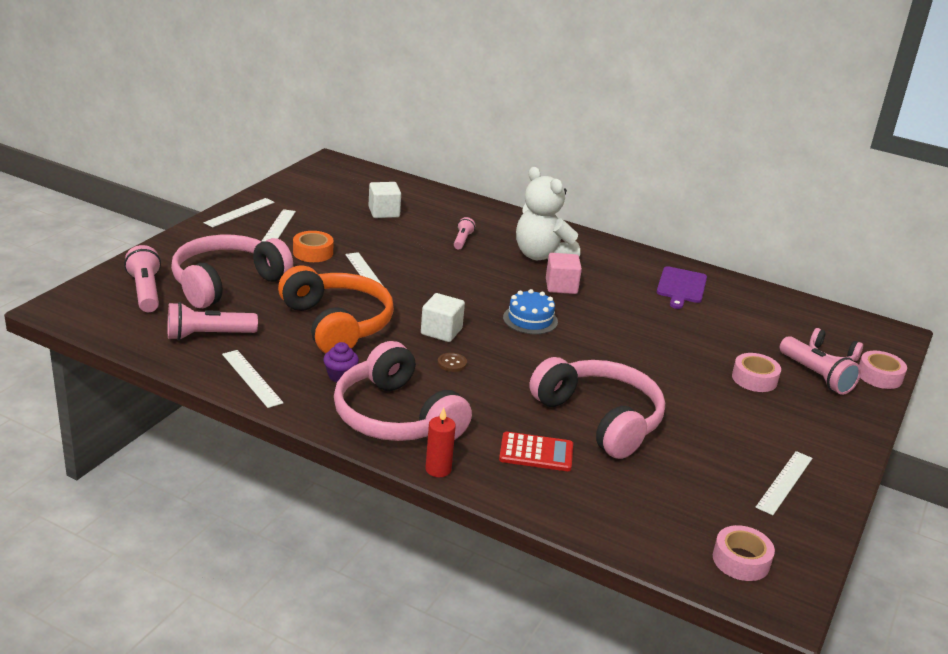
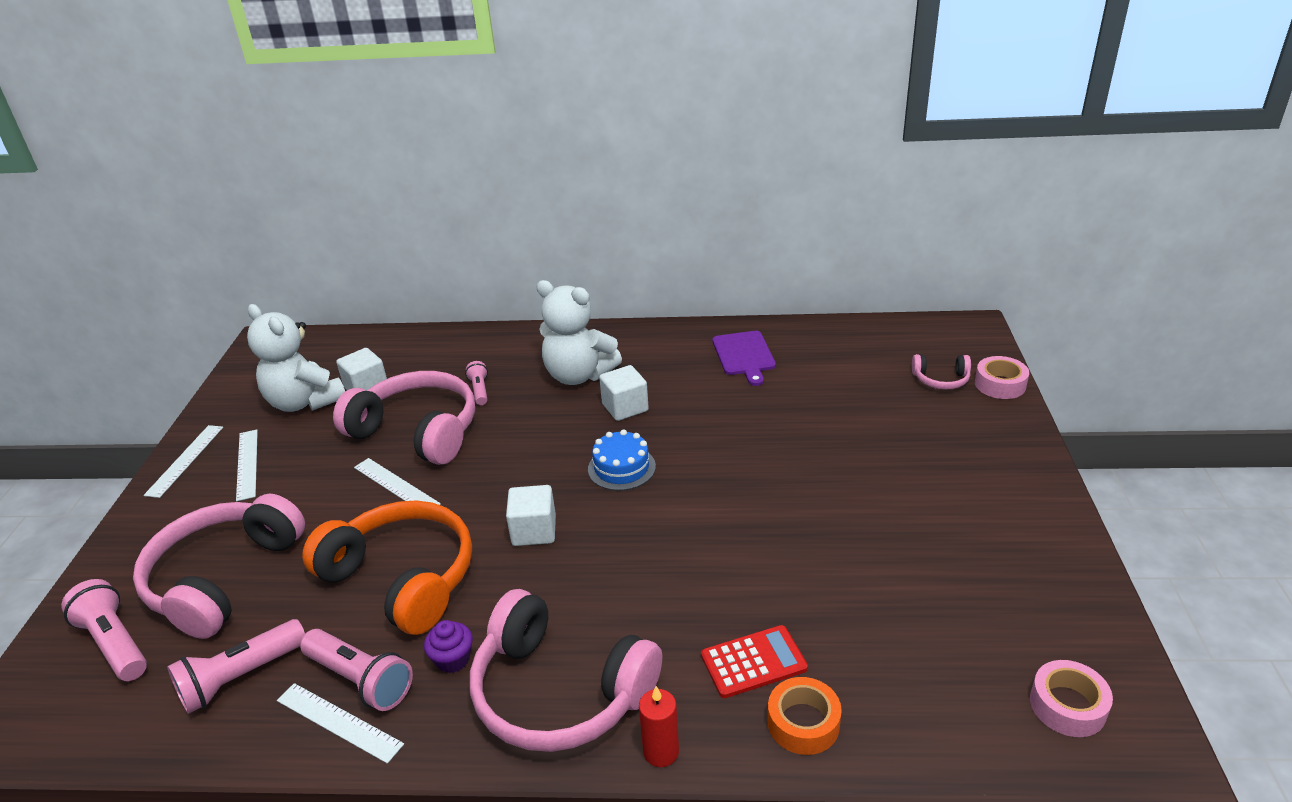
camera: 20 degrees left, 5 degrees up
(313, 252) = (312, 482): orange tape -> orange tape (803, 723)
(336, 206) = (304, 402): none -> white teddy bear
(452, 363) = (575, 573): brown button -> none
(561, 286) = (625, 407): pink cube -> white cube
(600, 419) = (787, 574): pink headphones -> pink headphones (418, 431)
(754, 379) = (895, 442): pink tape -> none
(784, 482) = (1024, 567): white ruler -> none
(816, 376) = (947, 411): pink flashlight -> pink flashlight (361, 680)

